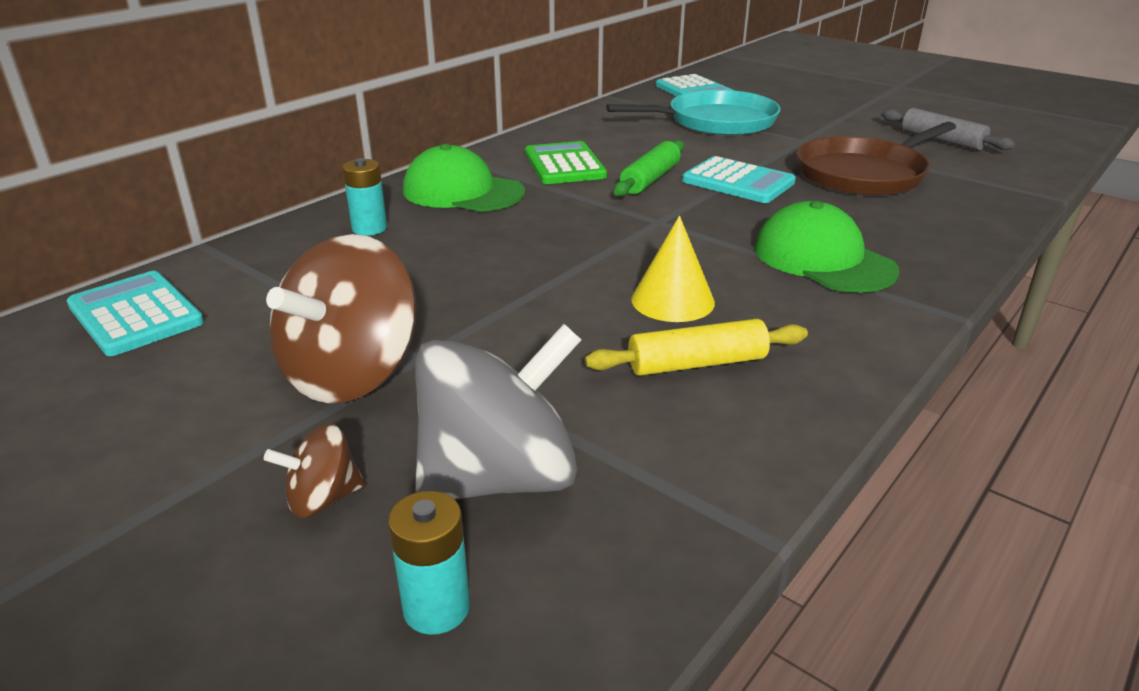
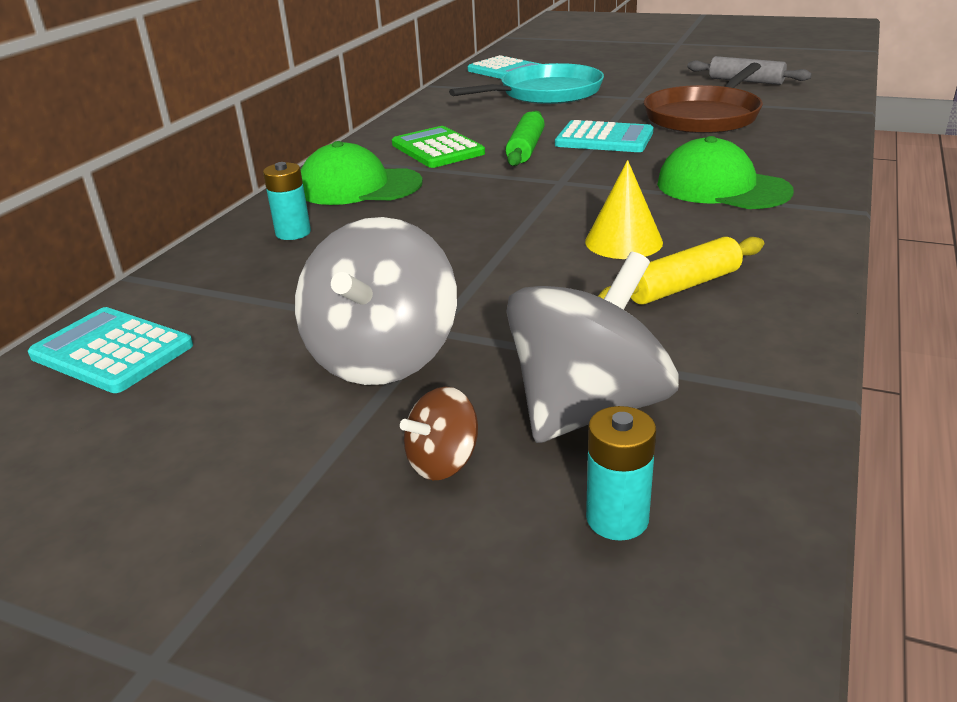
camera: 15 degrees left, 0 degrees up
(352, 374) = (383, 357): brown spinning top -> grey spinning top

